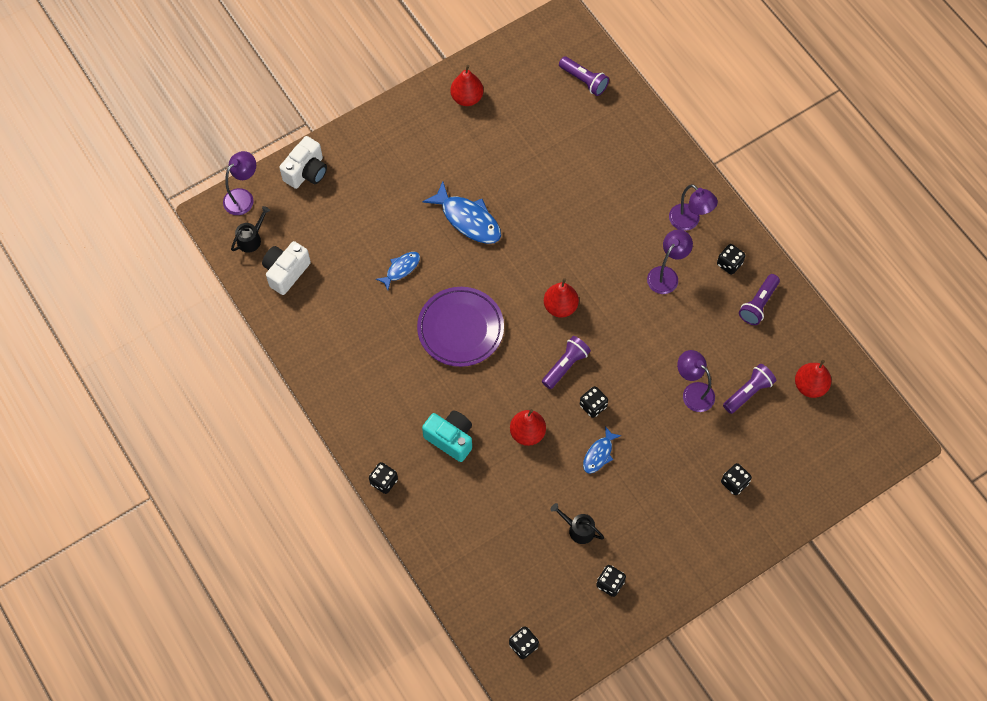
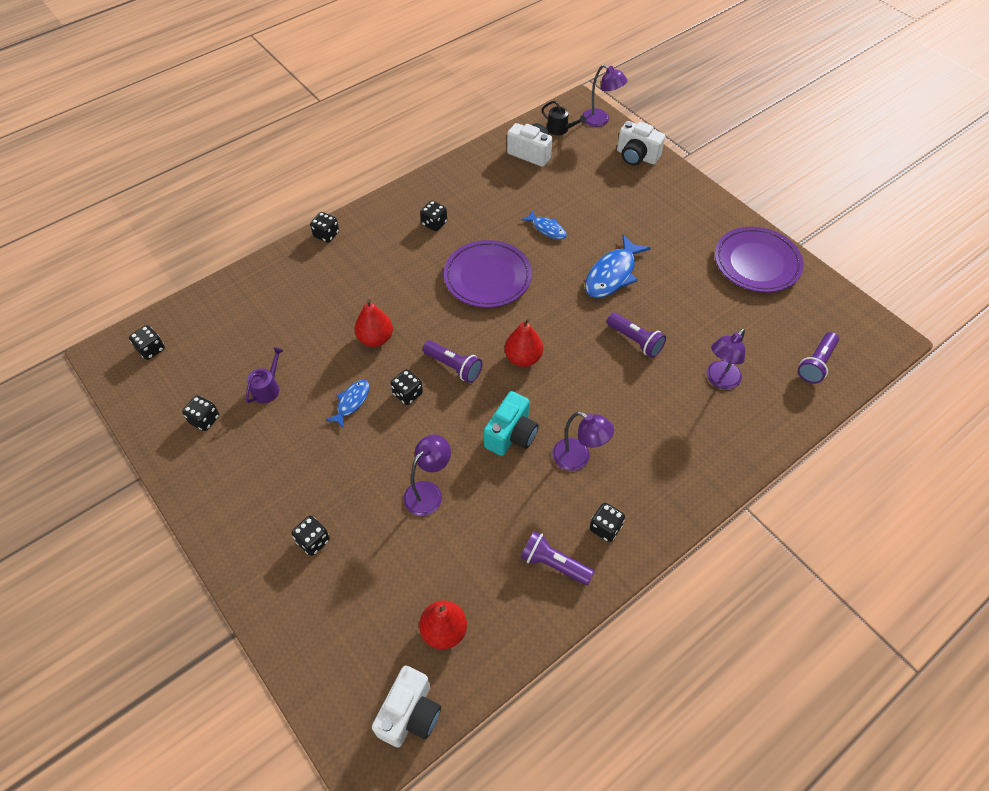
camera: 85 degrees right, 10 degrees down
(380, 374) = (434, 223): none -> black dice
(450, 439) = (369, 279): turquoise camera -> turquoise camera (511, 435)
(467, 98) = (756, 263): red pear -> purple plate
(578, 529) = (267, 388): black watering can -> purple watering can
(599, 454) = (351, 402): blue fish -> blue fish turned 90 degrees clockwise
(689, 221) = (655, 480): purple lamp -> purple lamp (719, 380)
(748, 392) = (431, 554): purple flashlight -> purple flashlight (635, 340)
(870, 411) = (410, 714): none -> white camera

